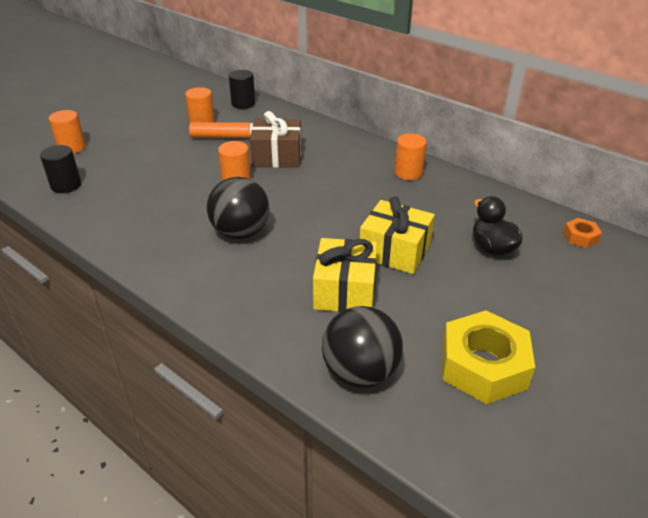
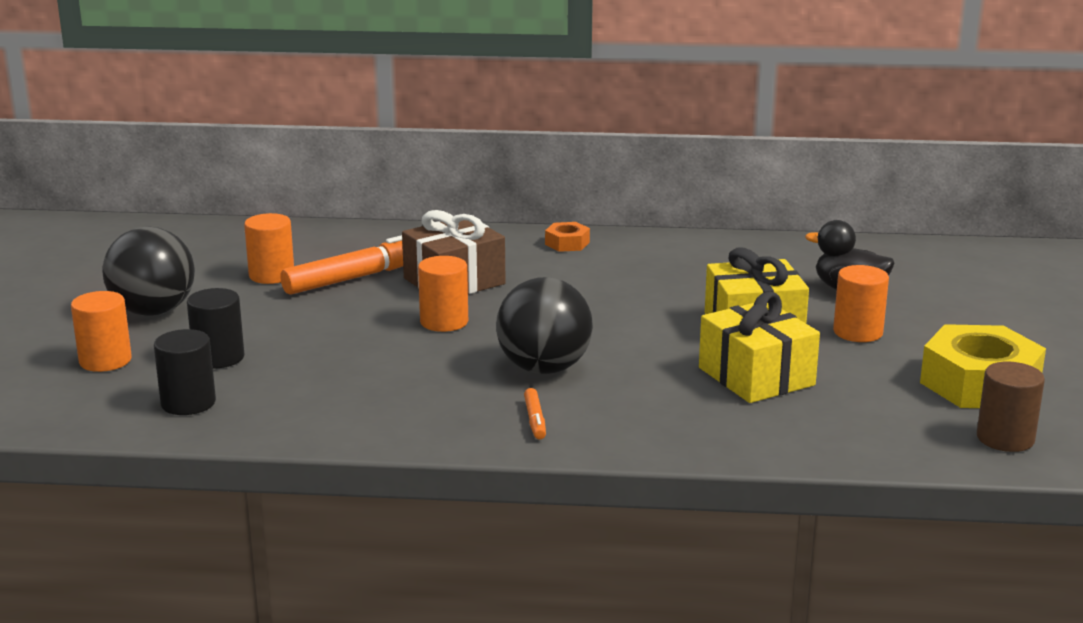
camera: 35 degrees left, 15 degrees down
(188, 266) = (535, 420): none -> orange marker
(243, 104) = (295, 237): black cylinder -> black cylinder (218, 358)
(360, 373) = (879, 432): black ball -> black ball (153, 311)
(408, 173) = (652, 250): orange cylinder -> orange cylinder (858, 332)
(439, 424) = (1005, 438): none -> brown cylinder
(580, 237) = (919, 254): orange nut -> orange nut (567, 243)

